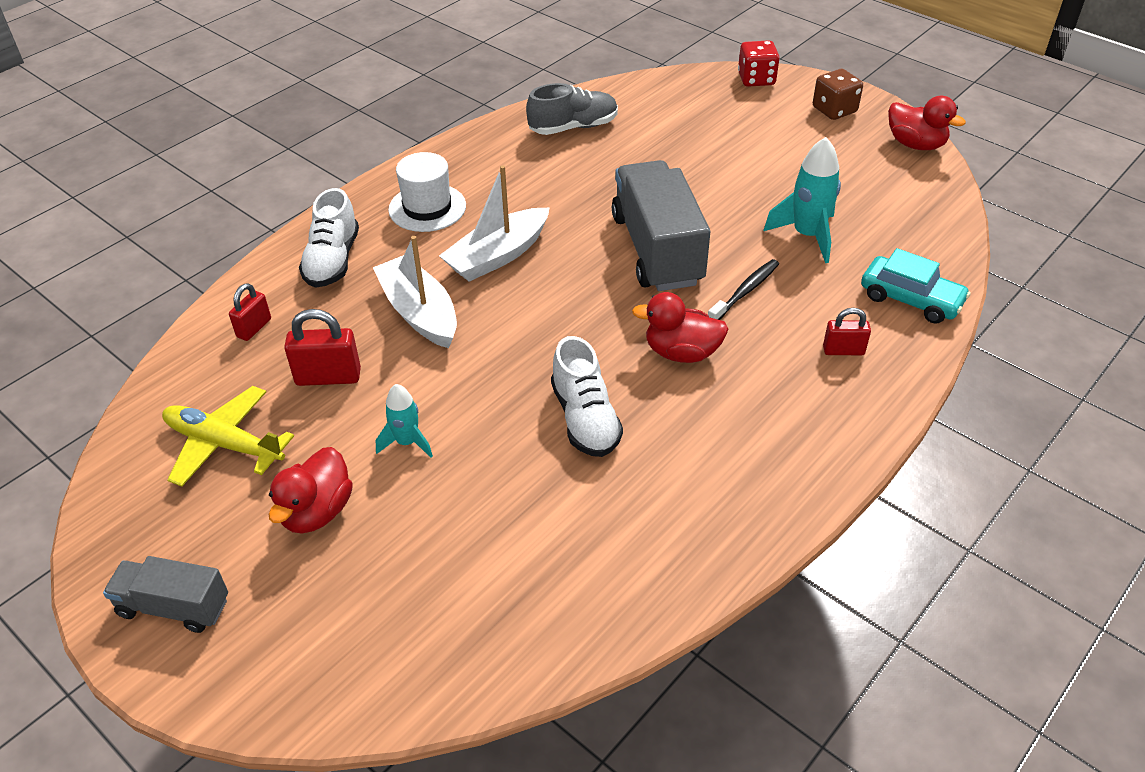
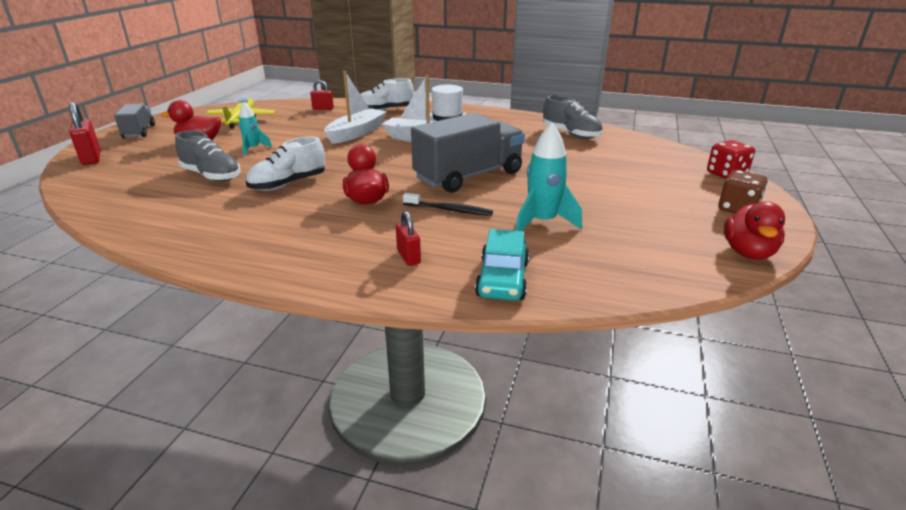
camera: 65 degrees right, 15 degrees down
(328, 377) = (295, 126): red padlock -> red padlock (91, 158)
(499, 503) = (211, 176): none -> grey shoe

